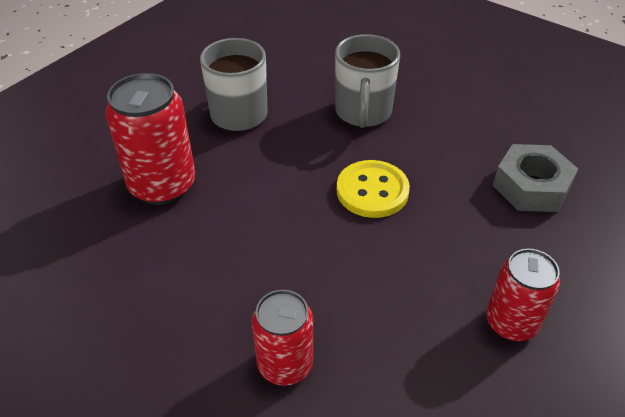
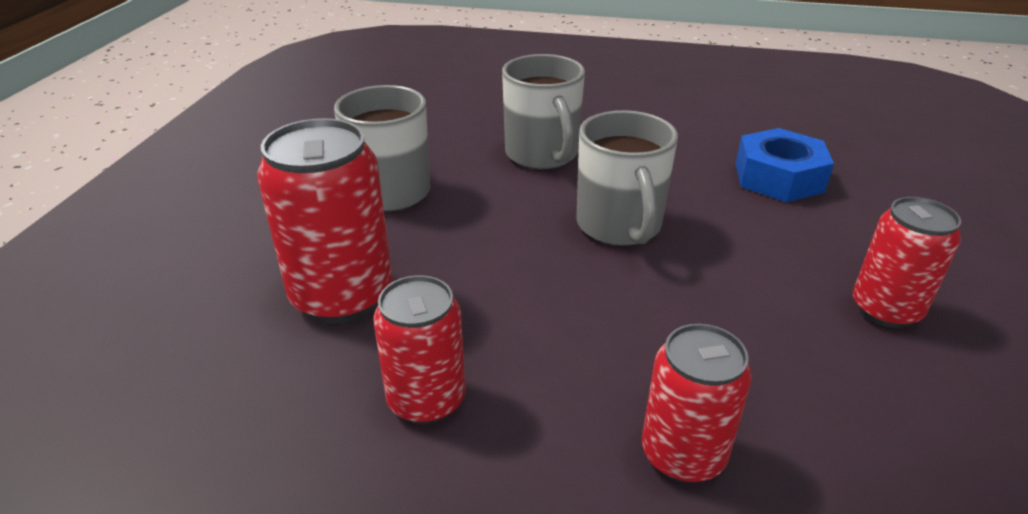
camera: 25 degrees left, 10 degrees down
(166, 272) = (426, 400): none -> red can
(372, 191) = (619, 226): yellow button -> grey mug
(531, 187) = (778, 177): grey nut -> blue nut

